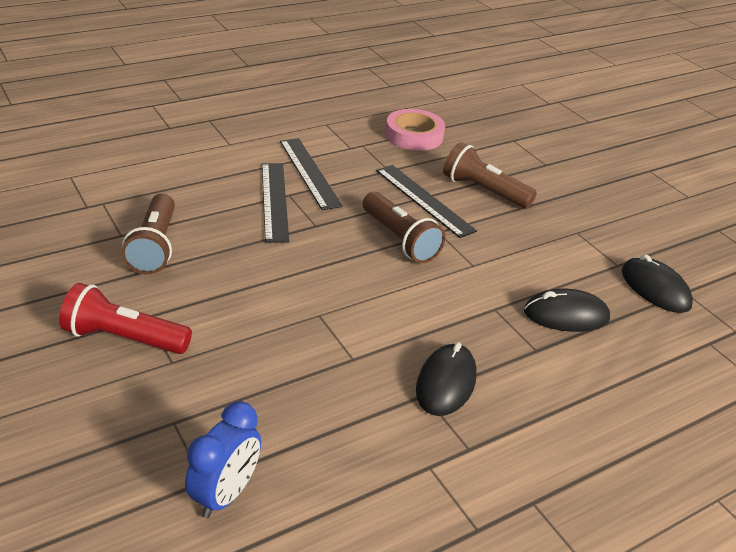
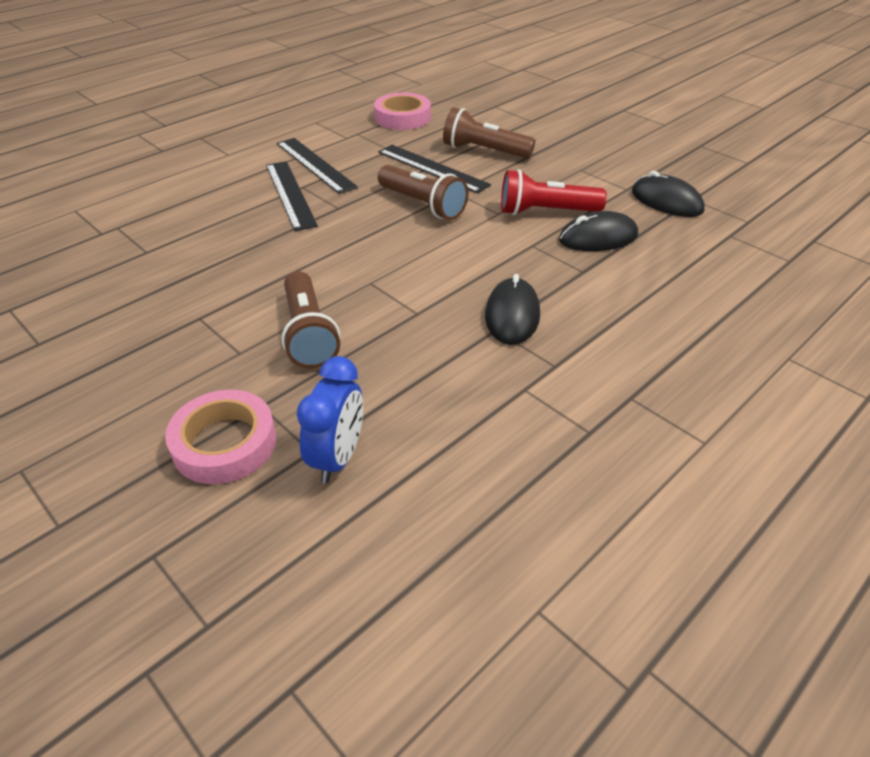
camera: 10 degrees left, 5 degrees up
(124, 338) = (182, 341): red flashlight -> red flashlight (545, 212)
(128, 453) = (224, 443): none -> pink tape
(154, 247) = (185, 255): brown flashlight -> brown flashlight (308, 334)

